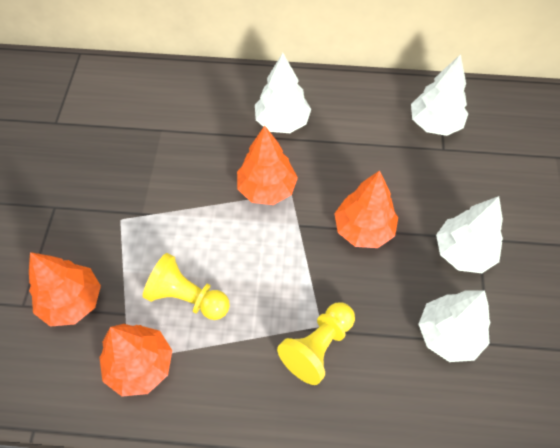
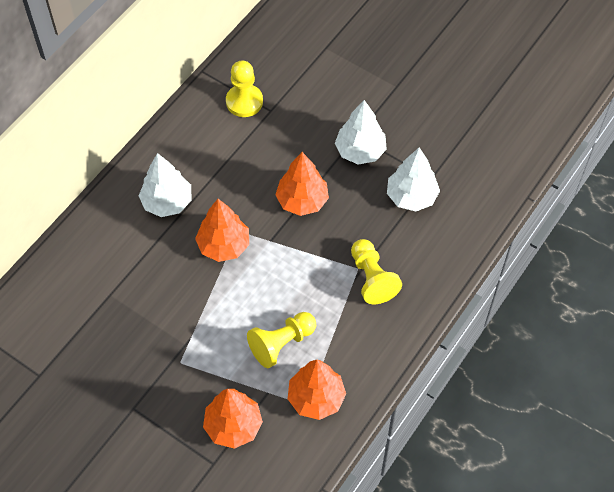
camera: 60 degrees left, 0 degrees up
(434, 123) = (244, 102): white tree -> yellow pawn

